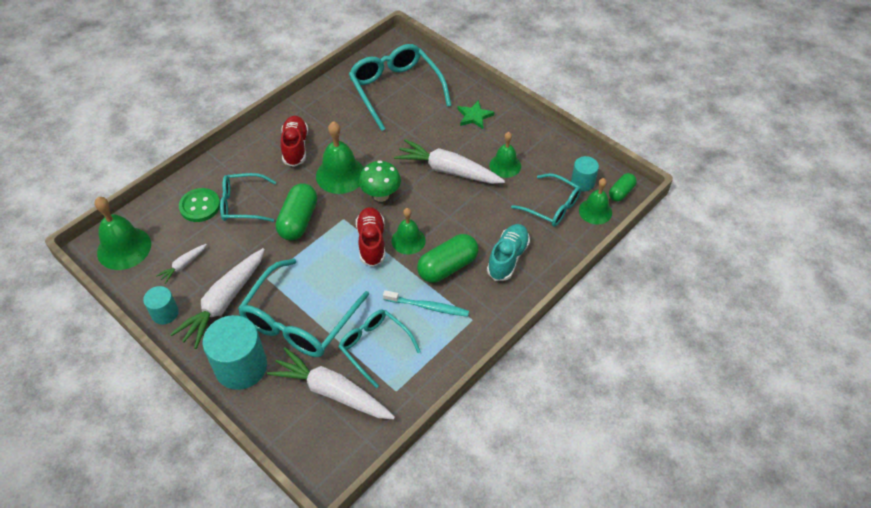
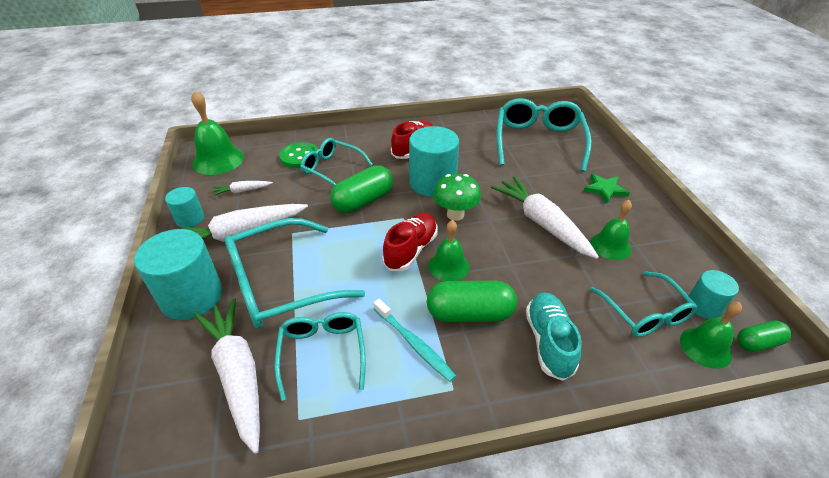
camera: 35 degrees right, 10 degrees down
(340, 175) = (432, 183): green bell -> turquoise cylinder
(507, 258) = (548, 342): turquoise shoe -> turquoise shoe turned 60 degrees counterclockwise

